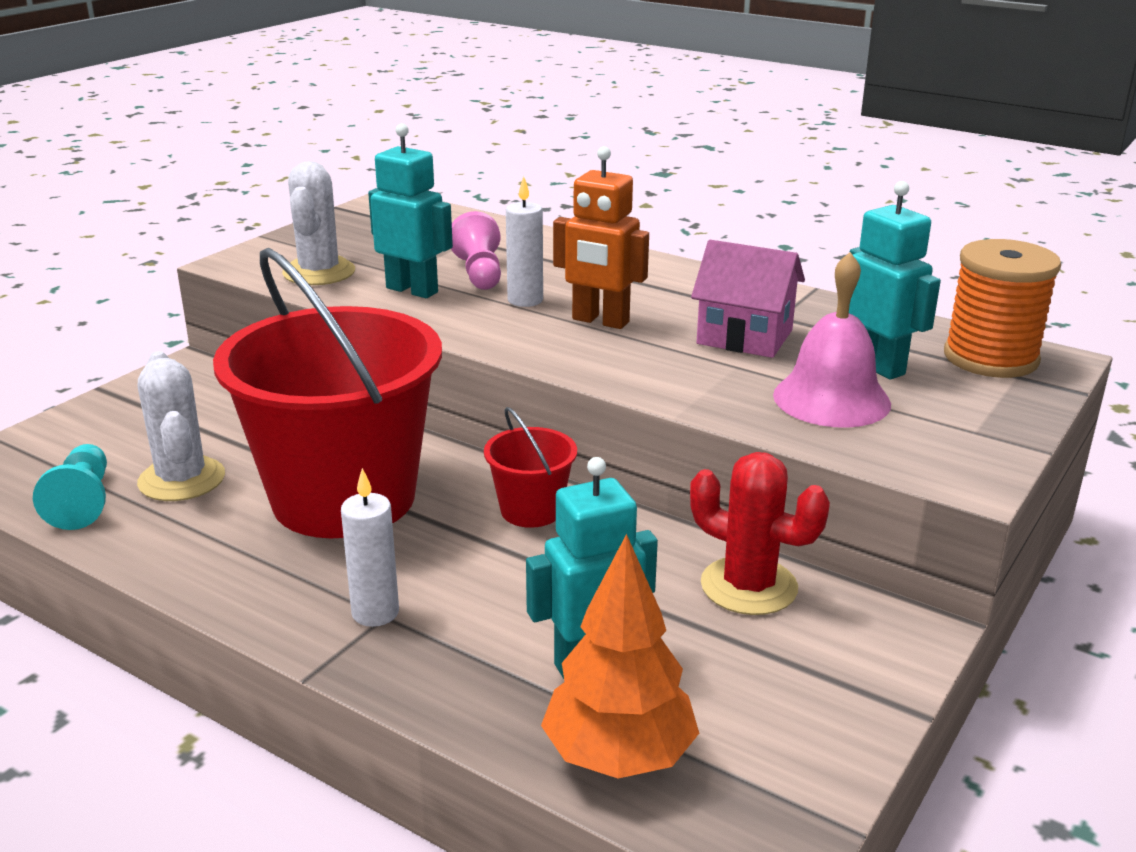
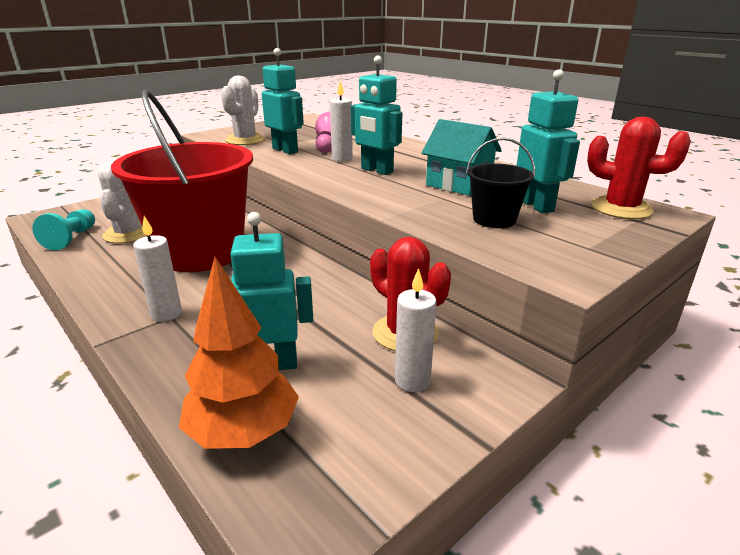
camera: 15 degrees right, 0 degrees up
(531, 510) = (299, 271): red bucket -> none
(600, 321) = (376, 170): orange robot -> turquoise robot
(744, 337) = (458, 184): pink house -> turquoise house
(795, 652) = (412, 381): none -> white candle
(831, 399) = (494, 219): pink bell -> black bucket
(990, 358) = (621, 209): orange spool -> red cactus

